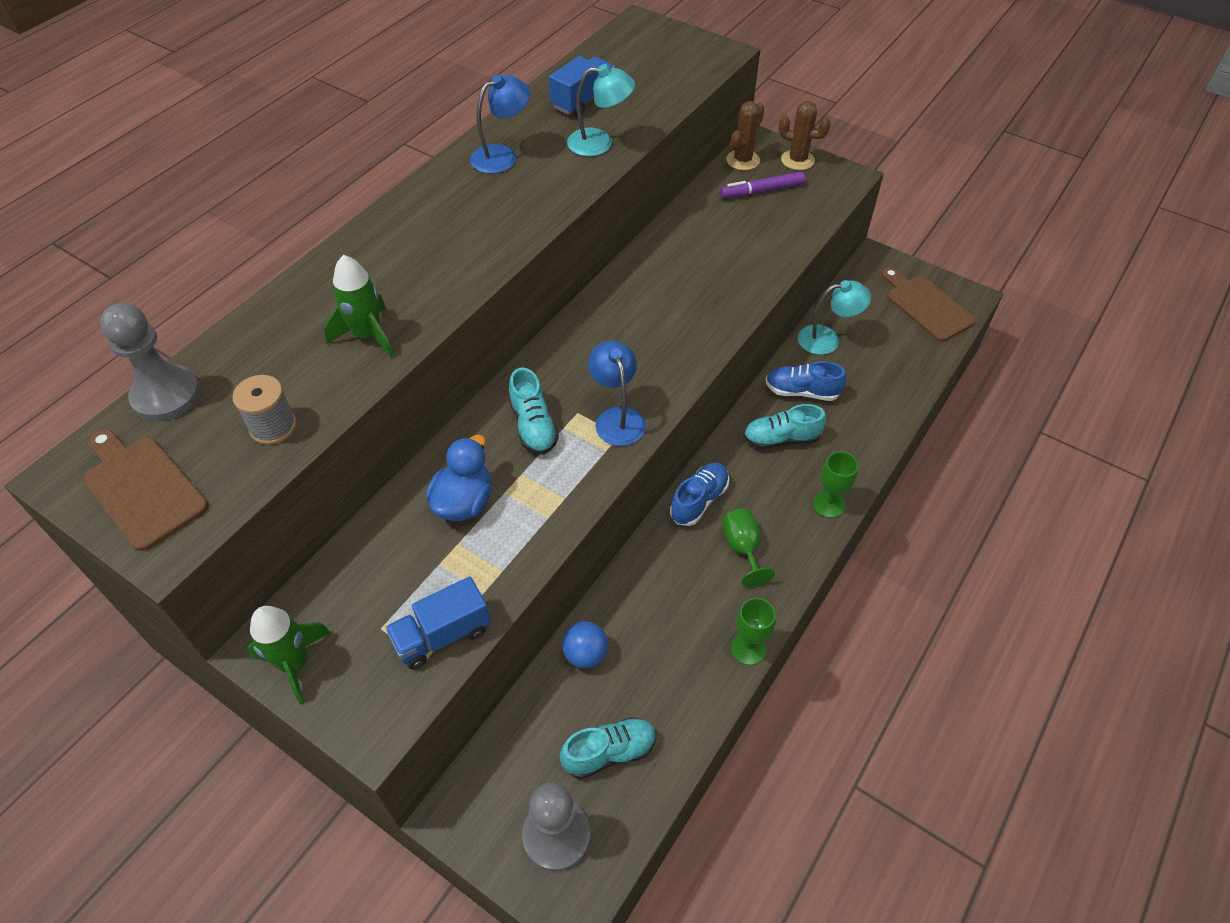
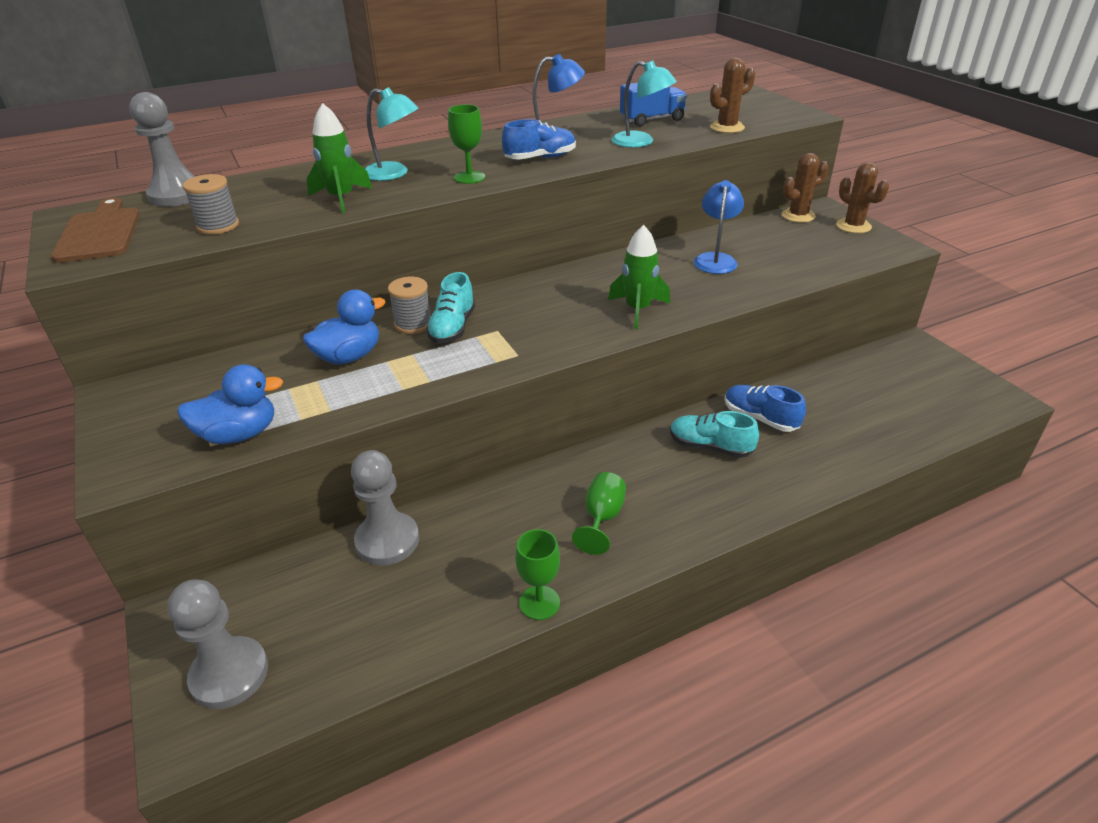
camera: 30 degrees right, 15 degrees down
(295, 663) = (123, 410): green rocket -> green rocket (638, 310)
(442, 635) = (239, 434): blue truck -> blue duck
(491, 436) = (413, 324): none -> grey spool
(585, 654) = (387, 540): blue ball -> grey pawn
(609, 752) = (336, 628): turquoise shoe -> none
(617, 417) = (527, 343): blue lamp -> blue lamp (715, 259)
(665, 94) = (727, 127): none -> brown cactus
(699, 500) = (590, 465): blue shoe -> blue shoe (540, 158)
(762, 190) = (800, 237): purple marker -> none
(827, 339) = (817, 387): turquoise lamp -> turquoise lamp (394, 174)
(828, 504) = (720, 515): green goblet -> green goblet (469, 177)
(926, 306) = (949, 393): brown cutting board -> none

